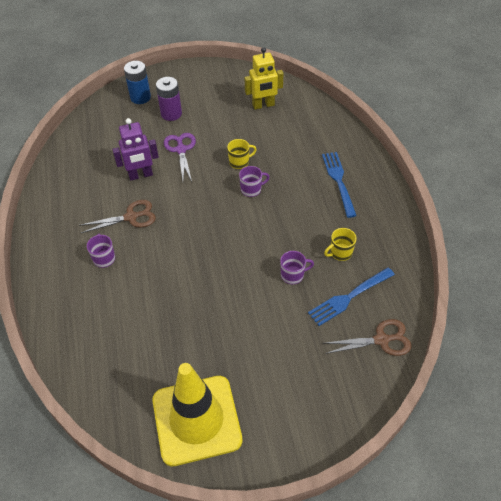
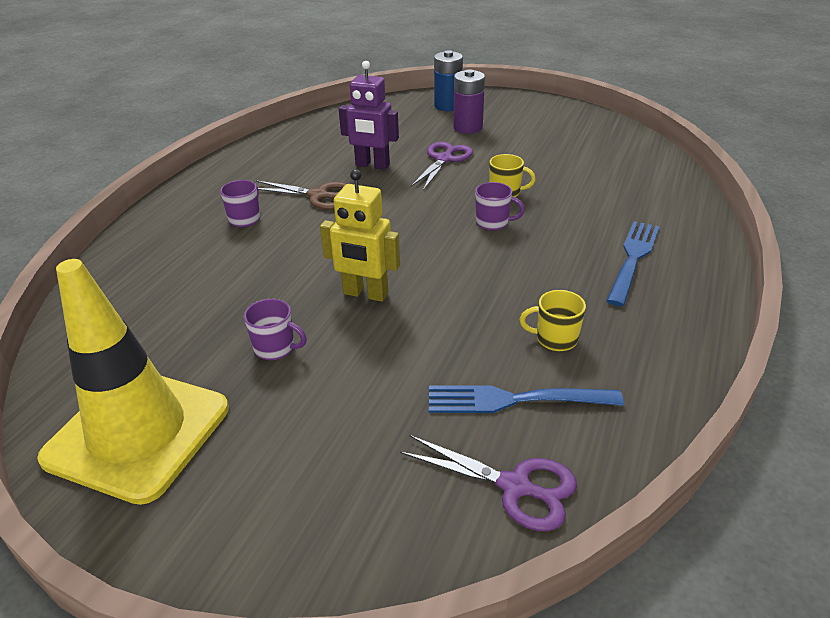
camera: 35 degrees right, 15 degrees down
(263, 105) = (595, 153): yellow robot -> yellow robot (365, 294)
(293, 275) = (454, 333): purple mug -> purple mug (276, 348)
(381, 340) = (515, 486): brown scissors -> purple scissors

